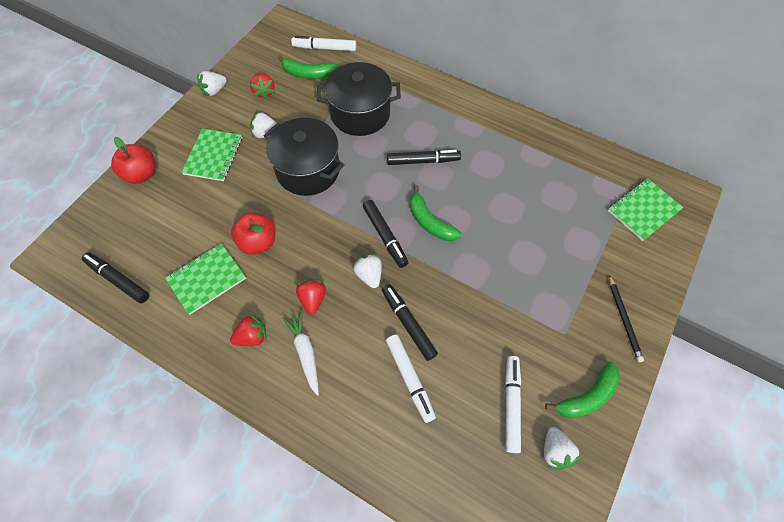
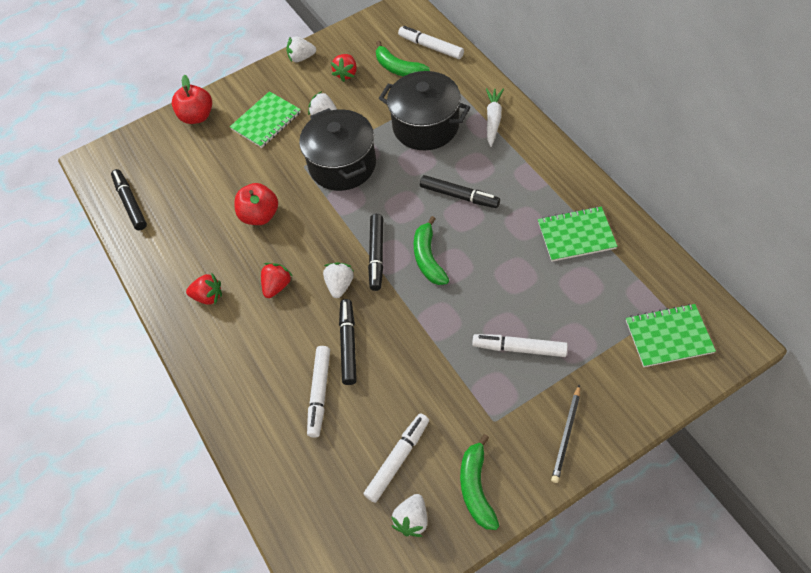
camera: 35 degrees right, 5 degrees down
(207, 279) = (199, 231): green notebook -> green notebook (576, 235)
(305, 352) = (244, 330): white carrot -> white carrot (493, 120)
(546, 266) = (519, 348): none -> white marker
(586, 396) = (476, 487): green banana -> green banana turned 90 degrees clockwise

